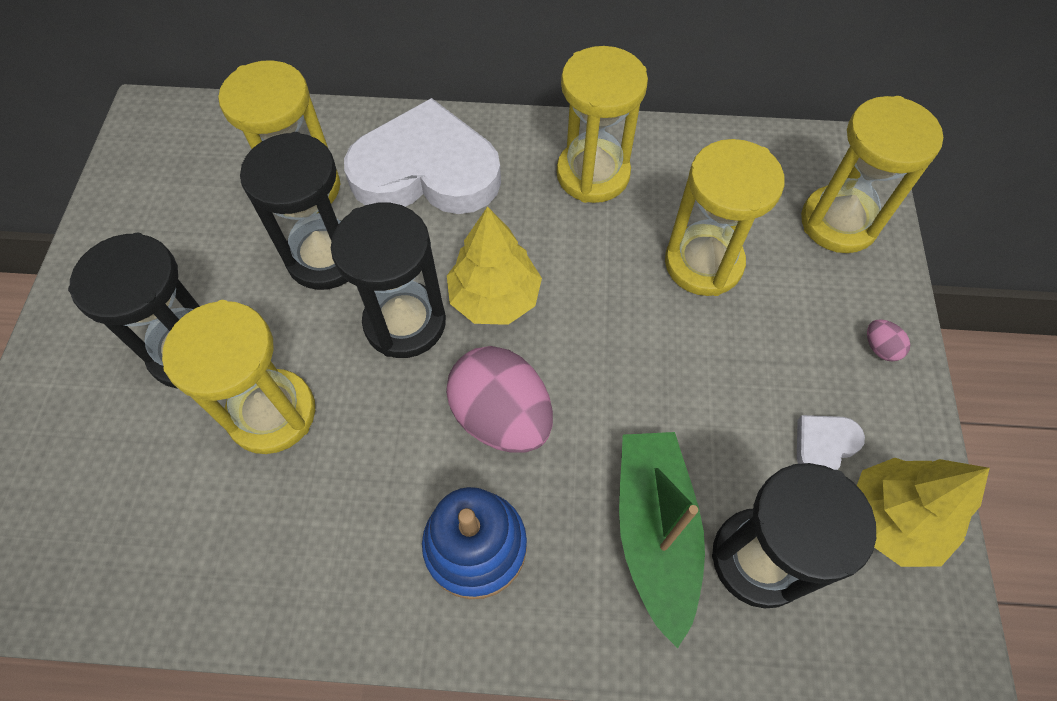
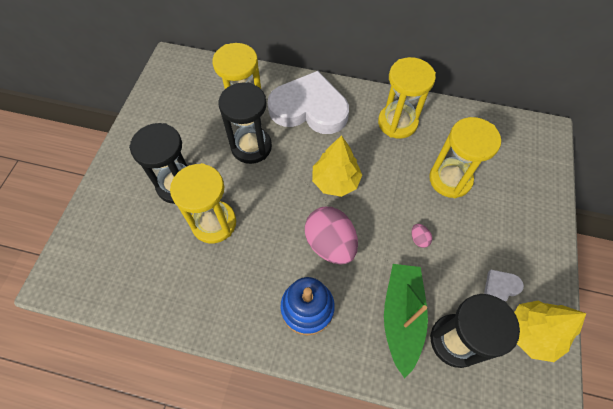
camera: 10 degrees right, 0 degrees up
(405, 322) = (287, 187): black hourglass -> none
(838, 222) = (529, 168): yellow hourglass -> none
(880, 348) = (540, 240): pink egg -> pink egg (419, 239)

